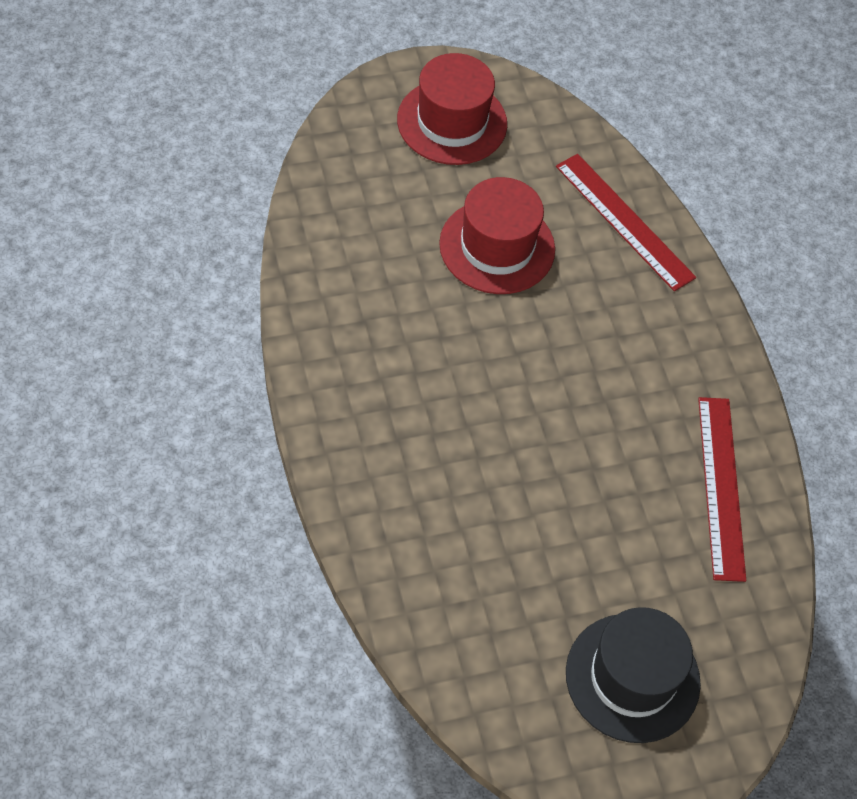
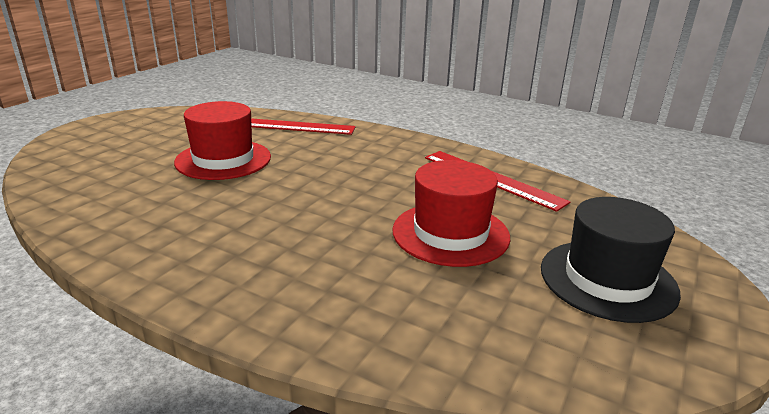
camera: 40 degrees left, 30 degrees down
(452, 122) = (131, 133): red hat -> red hat (450, 233)

